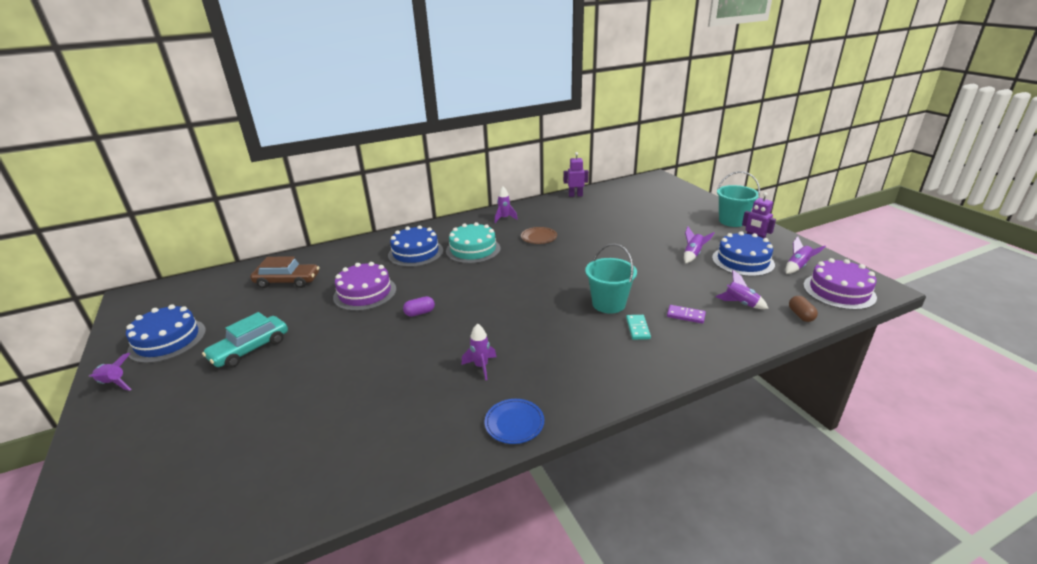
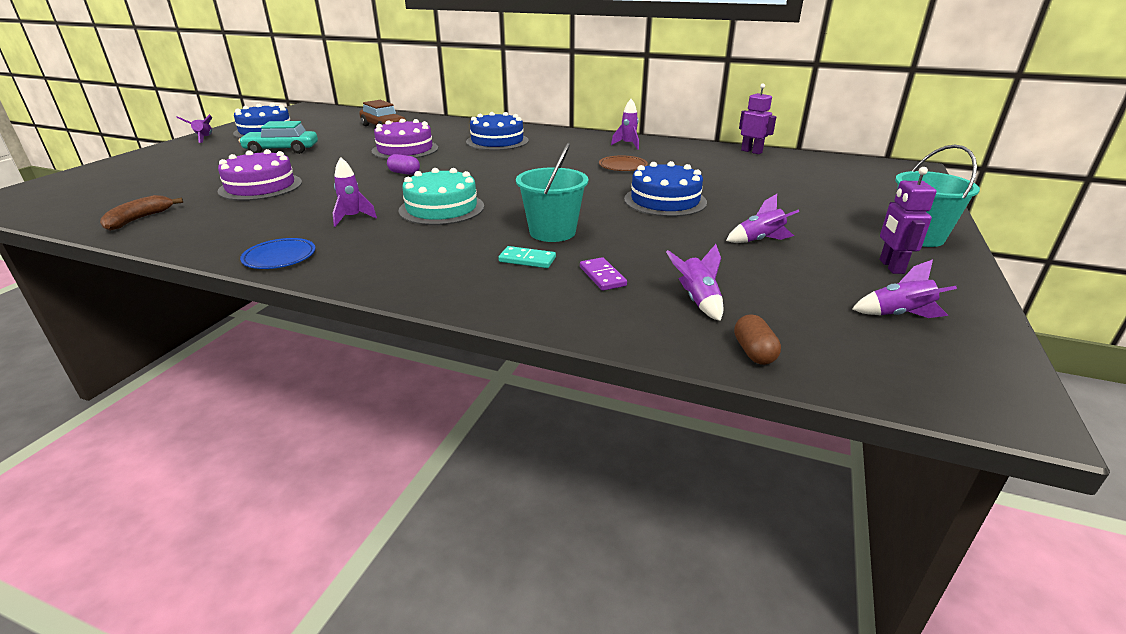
camera: 45 degrees right, 0 degrees up
(313, 483) = (139, 219): none -> brown banana
(473, 249) = (543, 154): turquoise cake -> turquoise cake (441, 208)
(638, 328) = (527, 260): turquoise domino -> turquoise domino turned 60 degrees clockwise
(742, 261) = (819, 273): blue cake -> blue cake (665, 201)
(800, 315) = (754, 352): brown capsule -> brown capsule turned 45 degrees counterclockwise
(839, 291) = (901, 368): purple cake -> purple cake (260, 186)

